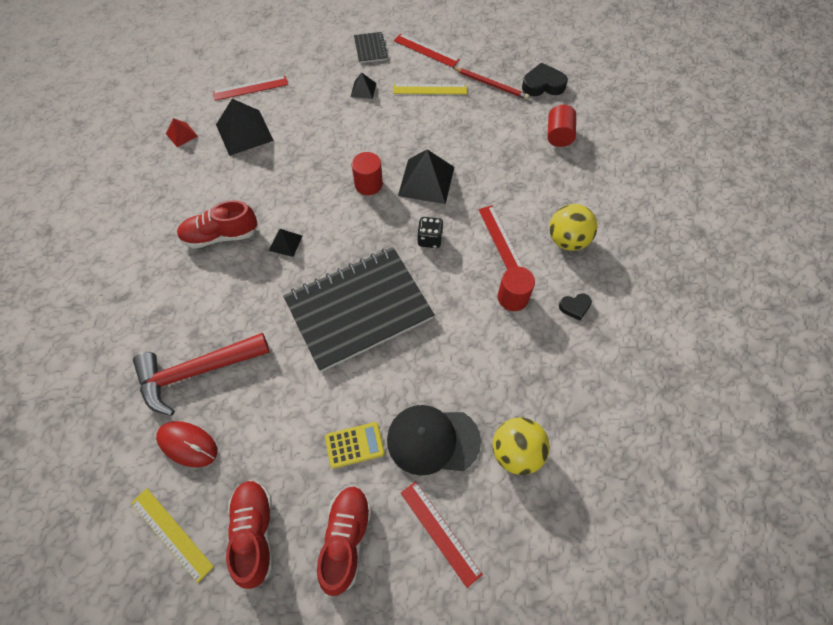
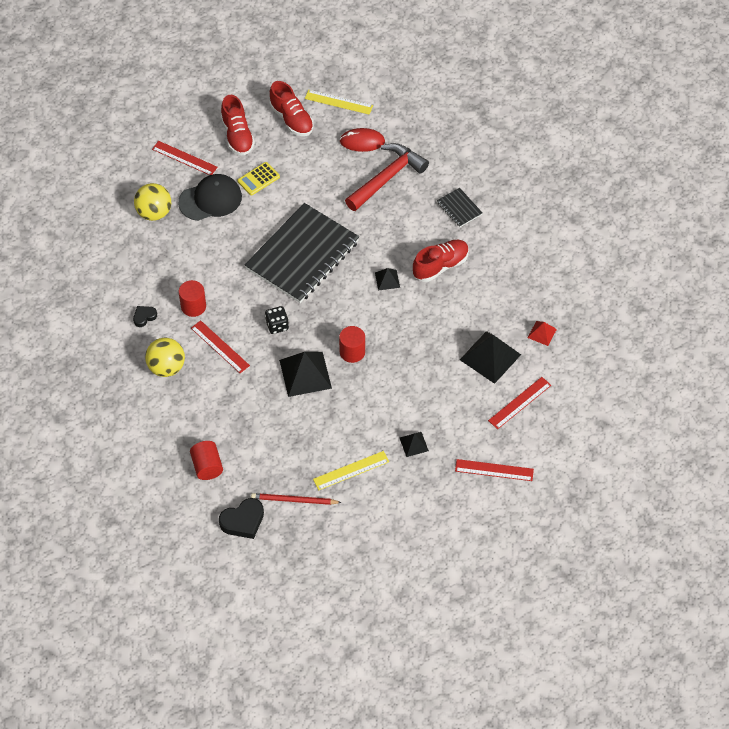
camera: 155 degrees right, 5 degrees down
(370, 49) = (436, 496): black notebook -> black notebook (459, 208)
(426, 50) = (379, 517): red ruler -> red ruler (494, 470)

